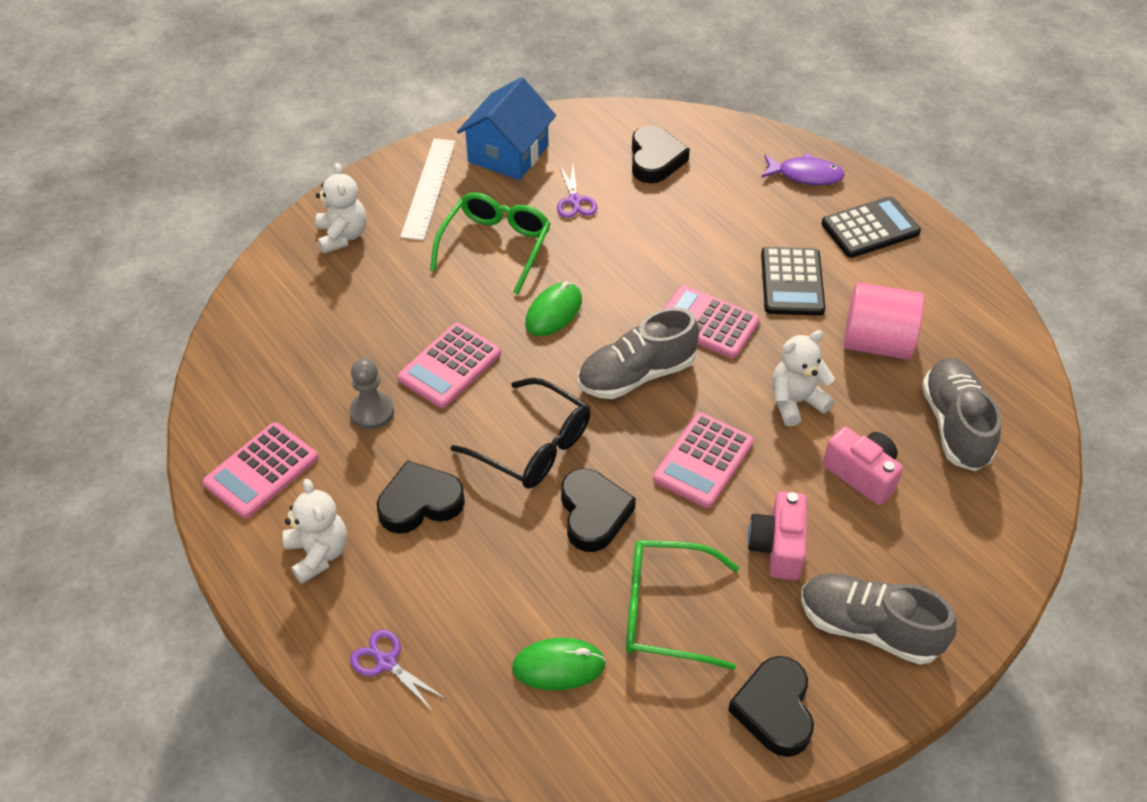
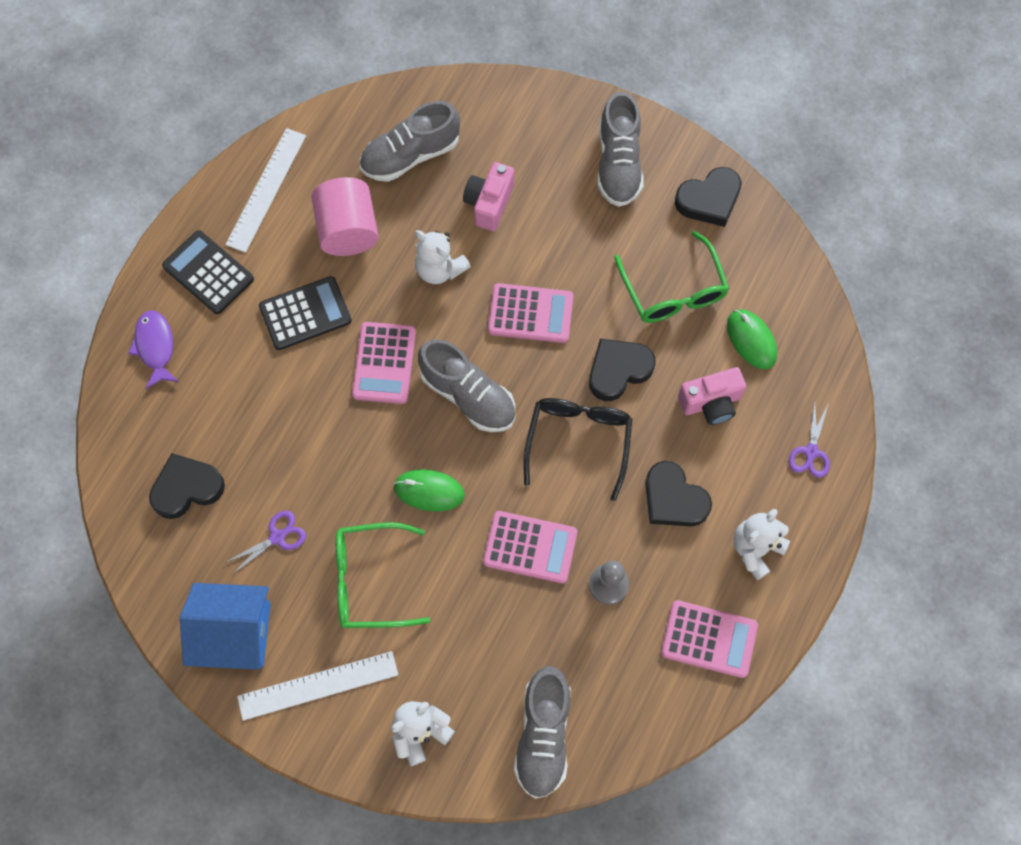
camera: 115 degrees left, 20 degrees up
(275, 312) = (543, 735): none -> grey shoe
(777, 547) = (582, 238): pink camera -> pink camera (711, 403)
(952, 295) = (266, 189): none -> white ruler

